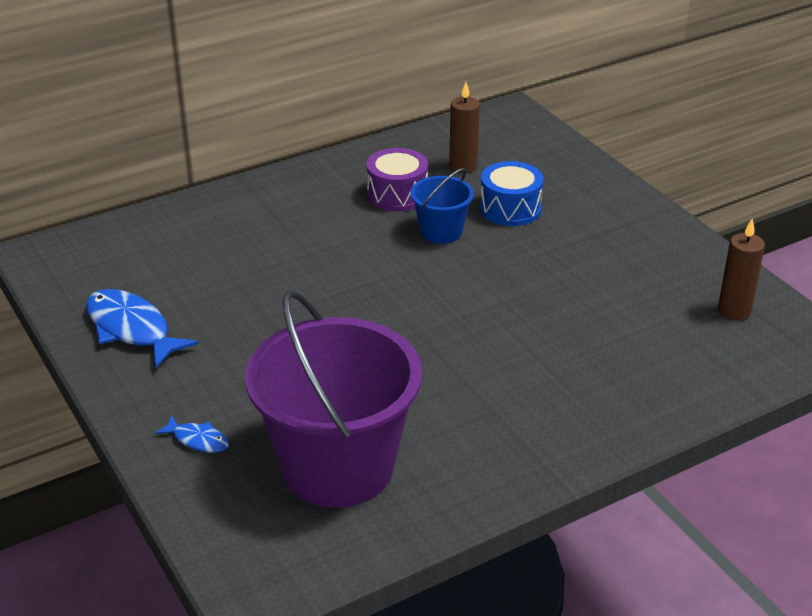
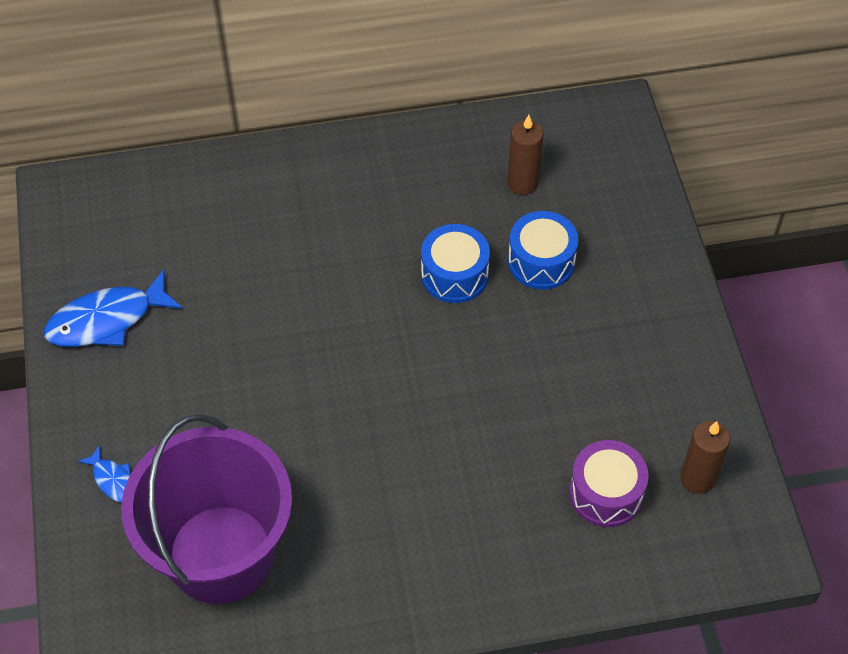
camera: 20 degrees right, 20 degrees up
(131, 329) = (107, 320): blue fish -> blue fish turned 90 degrees counterclockwise
(397, 194) = (435, 206): purple drum -> purple drum (606, 493)
(441, 232) = (454, 275): blue bucket -> blue drum

